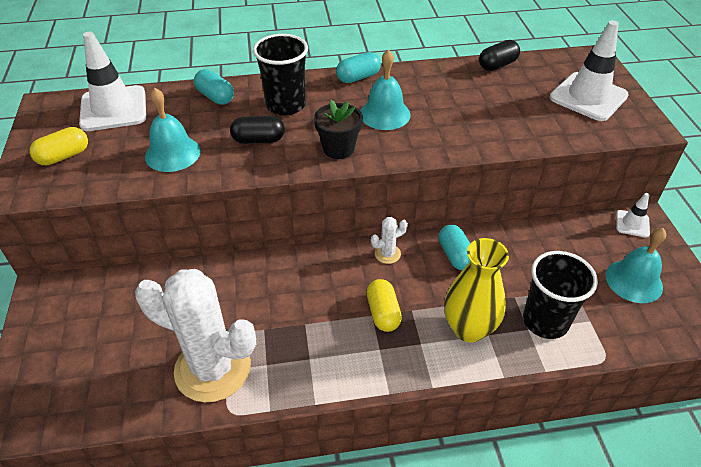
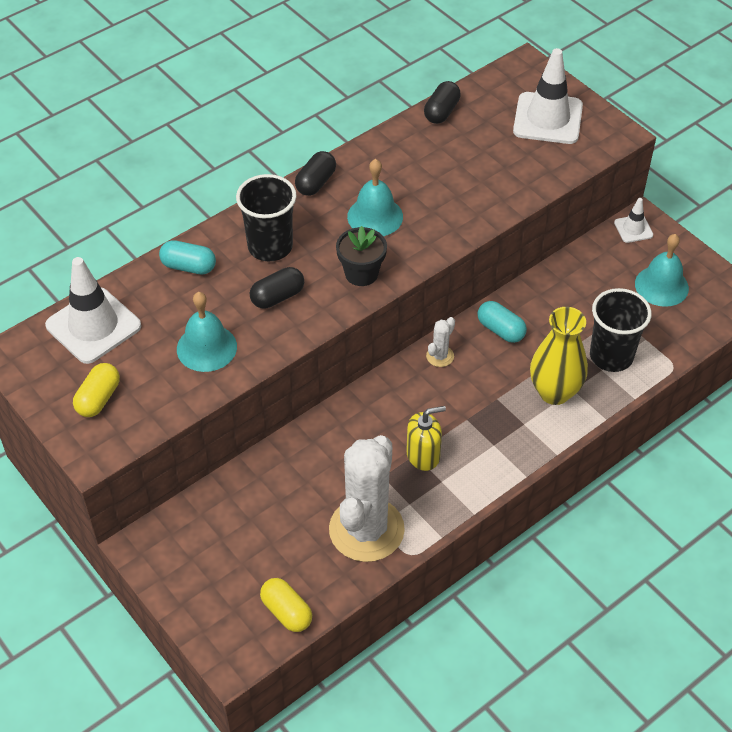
camera: 30 degrees left, 5 degrees up
(213, 368) = (366, 529): white cactus -> white cactus turned 60 degrees counterclockwise
(311, 328) = (423, 455): none -> yellow soap dispenser
(358, 77) = (316, 183): turquoise capsule -> black capsule
(383, 313) = (475, 412): yellow capsule -> yellow capsule (286, 612)

